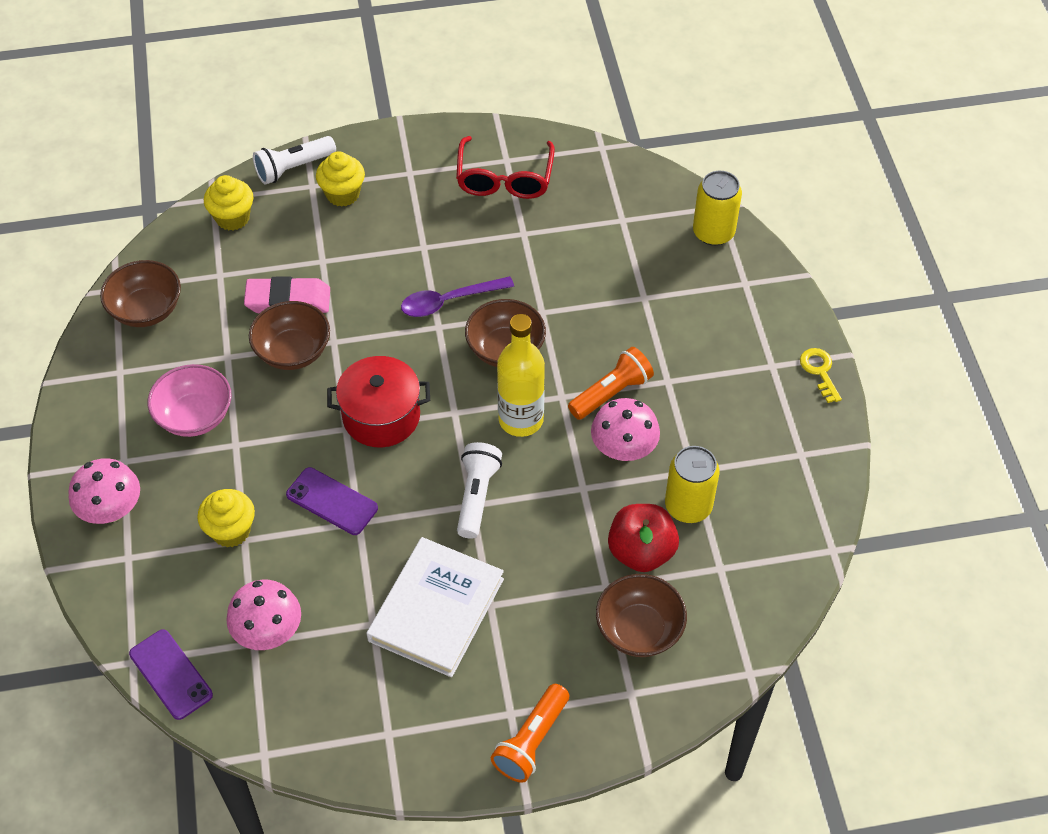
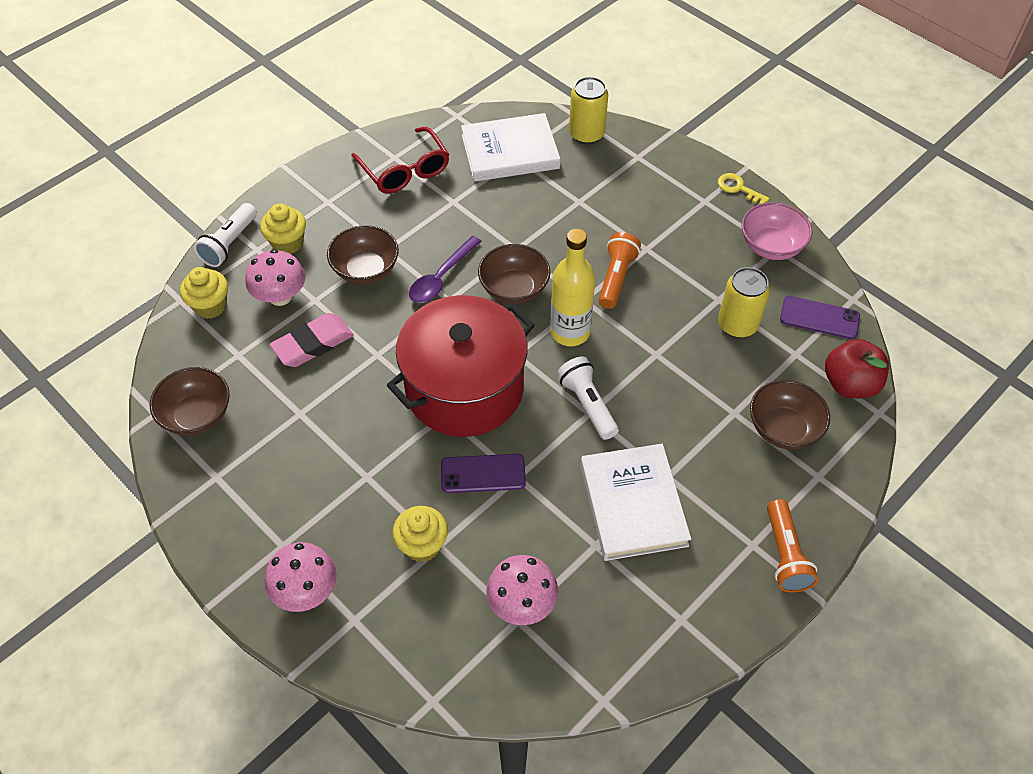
camera: 35 degrees left, 0 degrees up
(171, 674) = (473, 689): purple phone -> purple phone (819, 318)
(195, 416) = (313, 475): pink bowl -> pink bowl (771, 246)
(293, 351) = (351, 380): brown bowl -> brown bowl (366, 270)
(381, 416) = (464, 388): red pot -> red pot, size x1.65
(620, 211) = (510, 152): none -> white book
(623, 449) = (659, 311): pink mushroom -> pink mushroom (280, 296)
(641, 552) = (735, 374): red apple -> red apple (850, 384)

